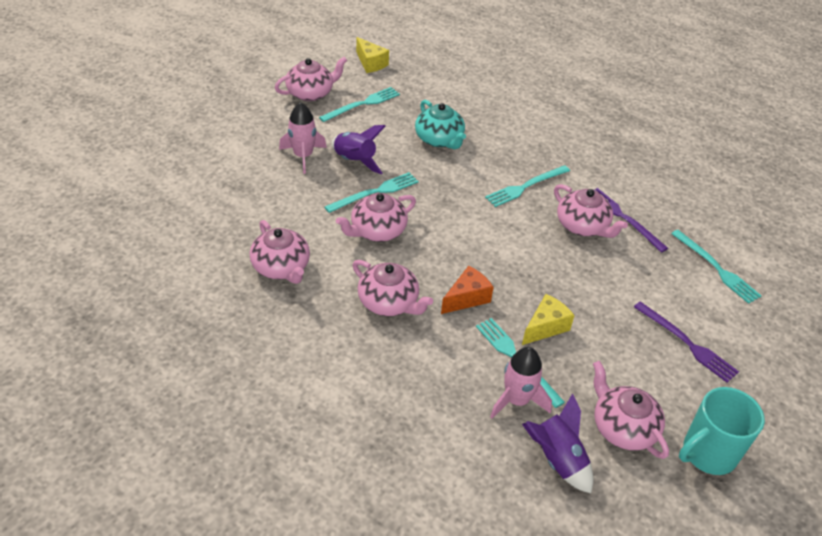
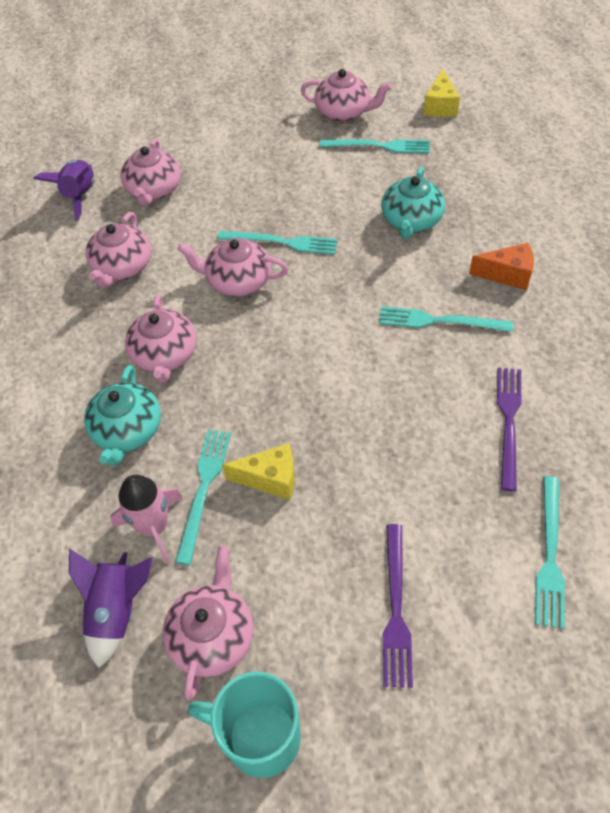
camera: 50 degrees right, 10 degrees up
(303, 156) = (262, 172): pink rocket -> none
(354, 161) = (301, 201): purple rocket -> purple rocket (80, 196)
(426, 361) = (127, 431): none -> turquoise teapot
(467, 298) = (234, 398): orange cheese -> orange cheese (507, 274)
(582, 226) = (448, 401): pink teapot -> pink teapot (154, 190)

